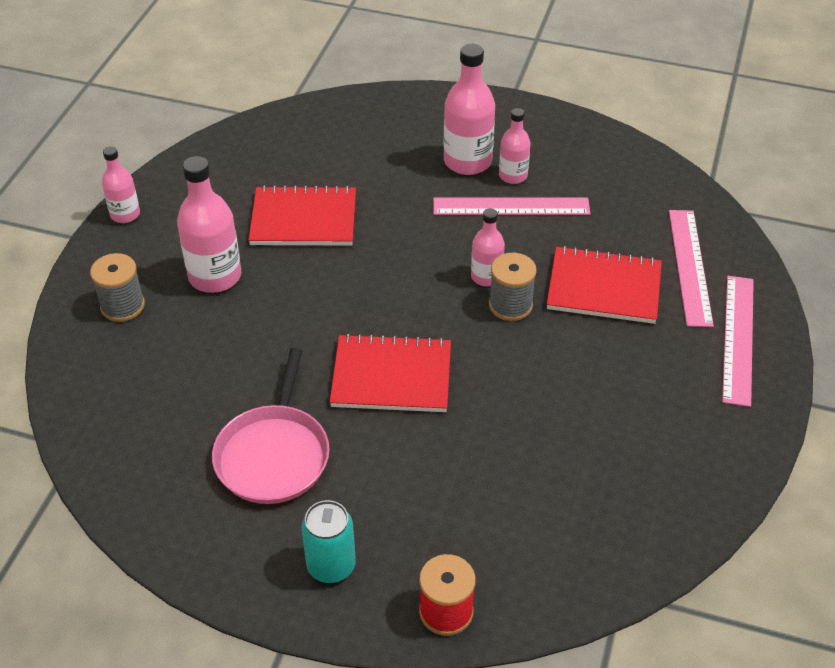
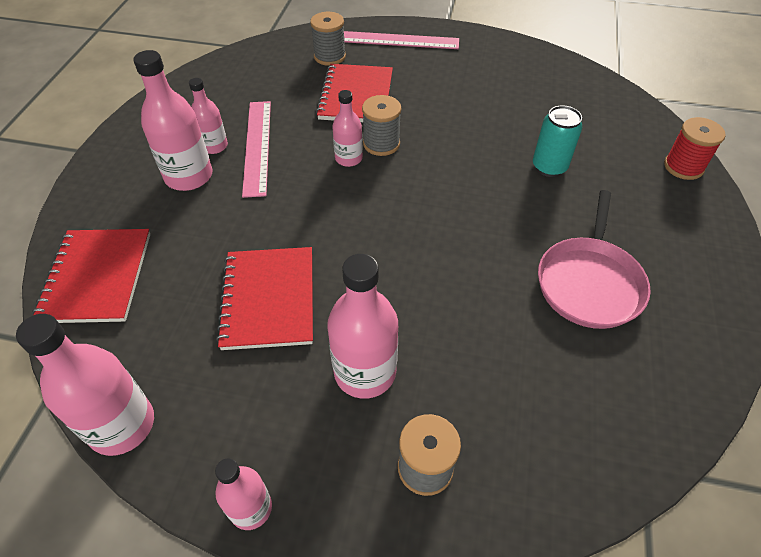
camera: 95 degrees left, 5 degrees up
(207, 149) = (122, 425): none -> pink bottle
(274, 455) = (589, 282): pink pan -> pink pan turned 105 degrees clockwise
(331, 566) = (680, 231): turquoise can -> turquoise can (549, 167)
(391, 376) = (477, 211): red notebook -> red notebook (97, 277)
(690, 266) = (329, 56): pink ruler -> grey spool

